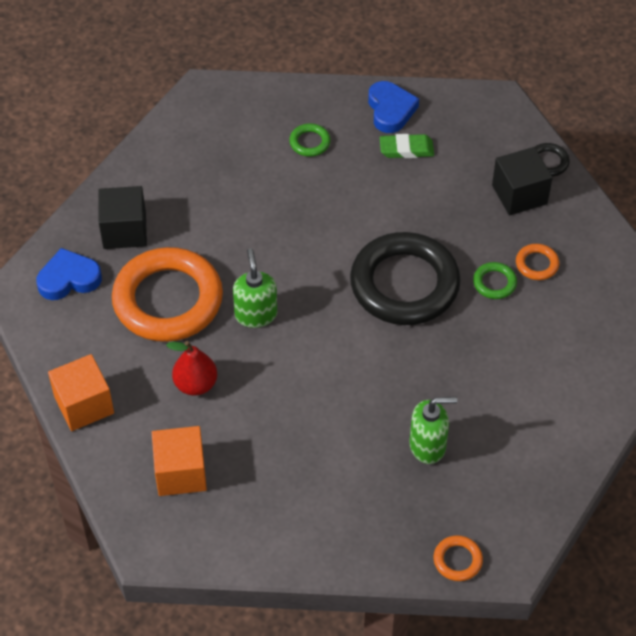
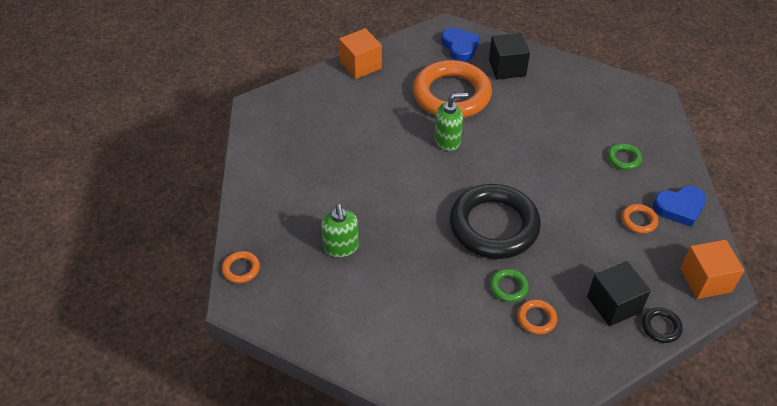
camera: 85 degrees right, 5 degrees down
(181, 473) = (311, 114): orange cube -> orange cube (705, 280)
(195, 384) = (382, 115): red pear -> none
(406, 149) = (639, 220): green eraser -> orange ring

